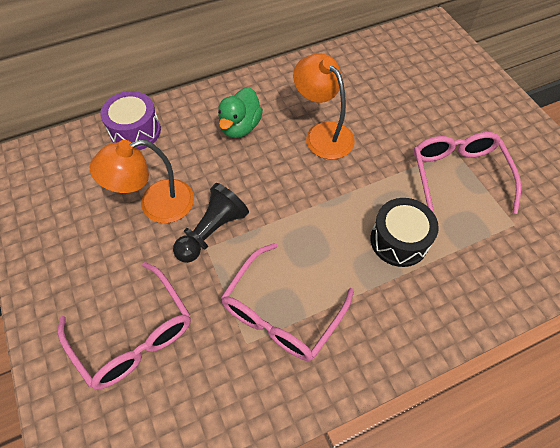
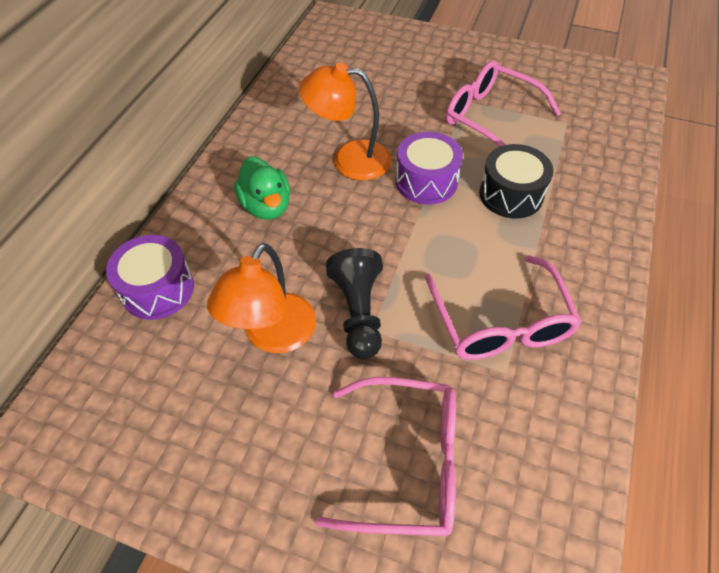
camera: 45 degrees left, 5 degrees down
(353, 186) = (426, 181): none -> purple drum

